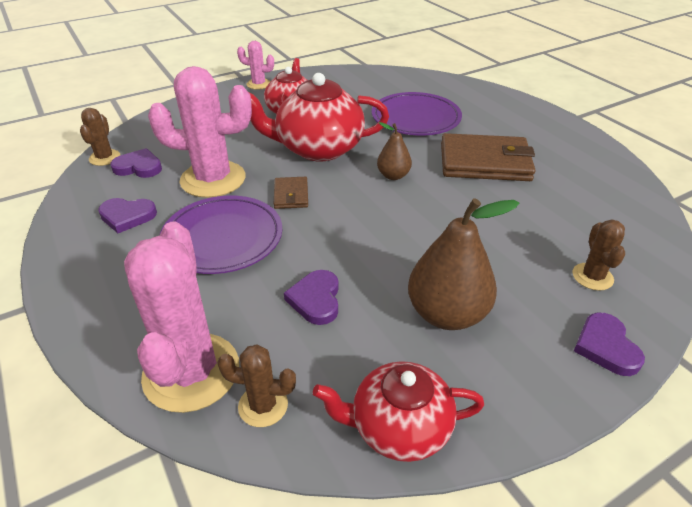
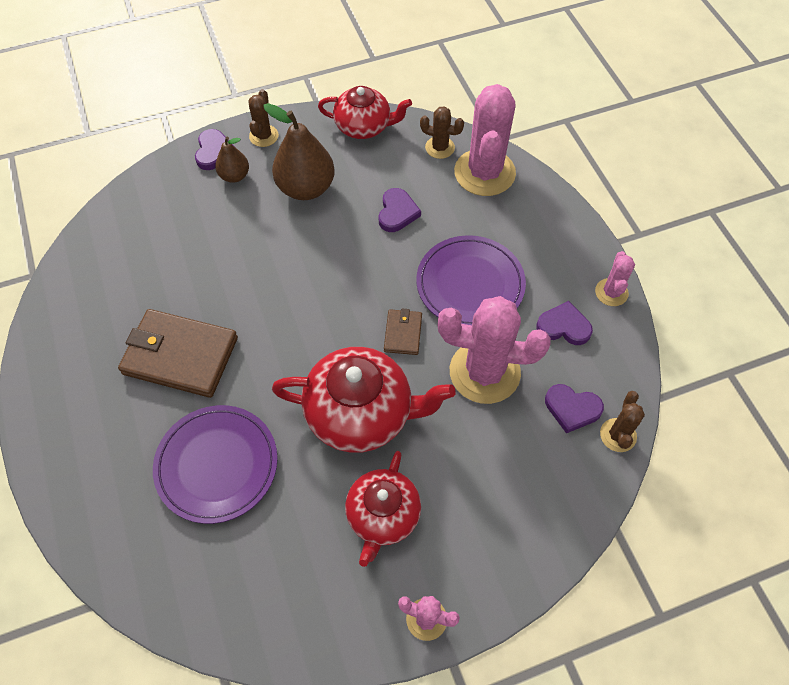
camera: 170 degrees left, 20 degrees up
(61, 249) = (611, 292): none -> pink cactus
(393, 175) = (289, 348): brown pear -> brown pear (234, 176)
(592, 277) = (180, 202): brown cactus -> brown cactus (264, 136)

